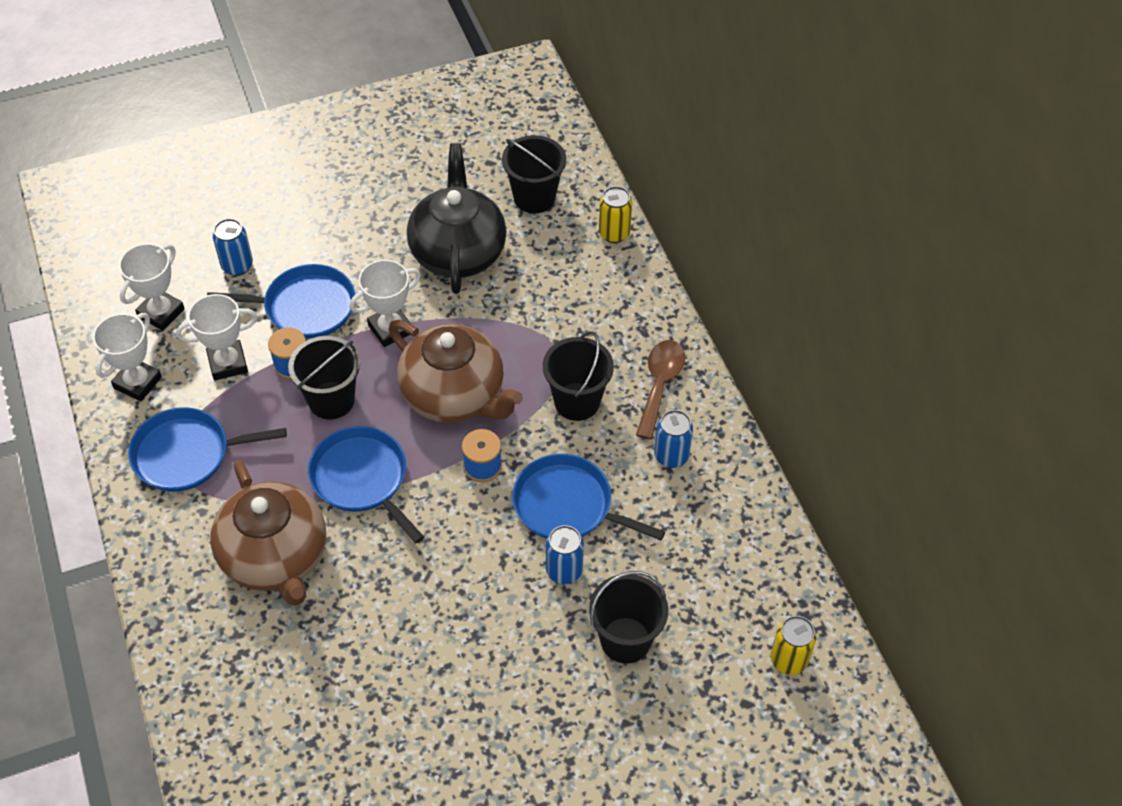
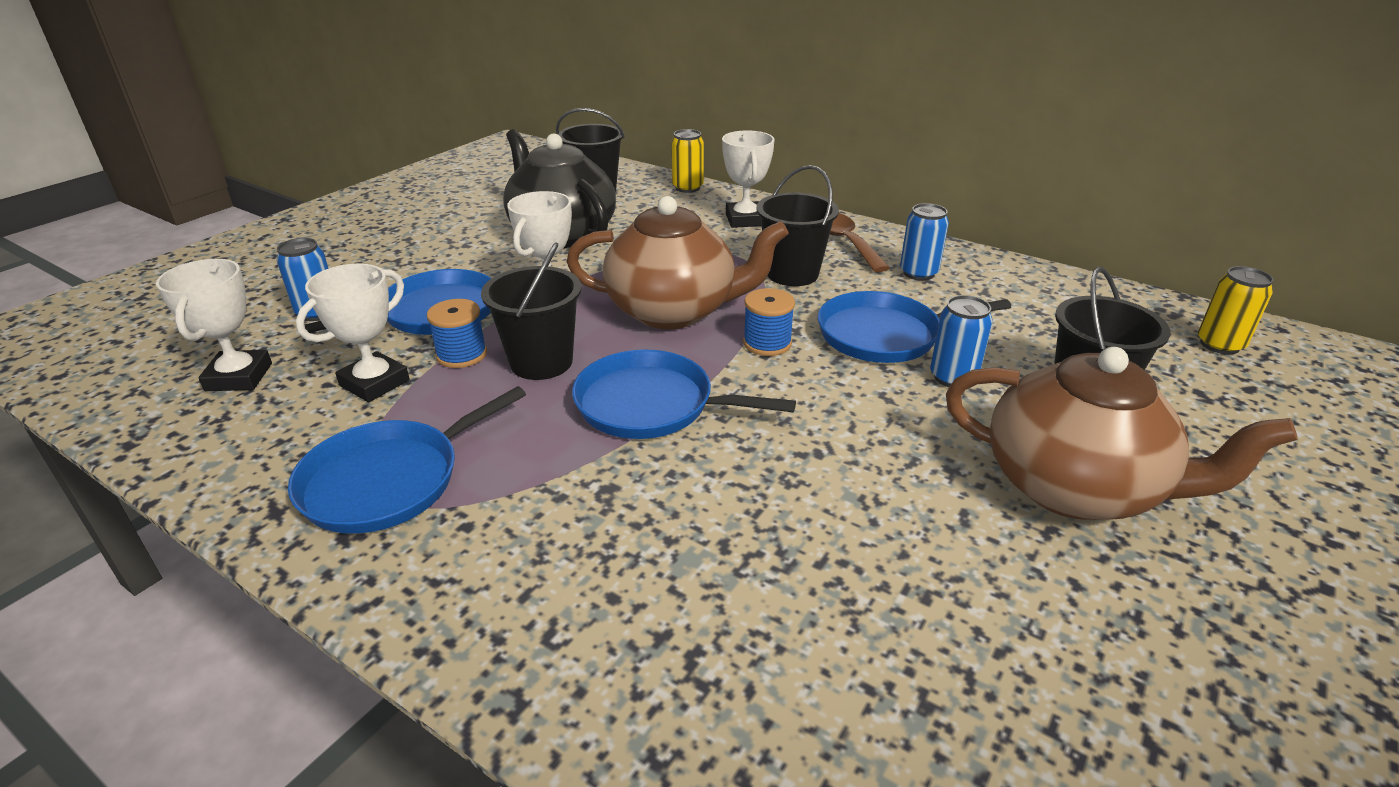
camera: 35 degrees left, 20 degrees down
(137, 382) = (250, 446): white trophy -> white trophy (745, 220)
(276, 557) = (624, 521): brown teapot -> brown teapot (1074, 487)

